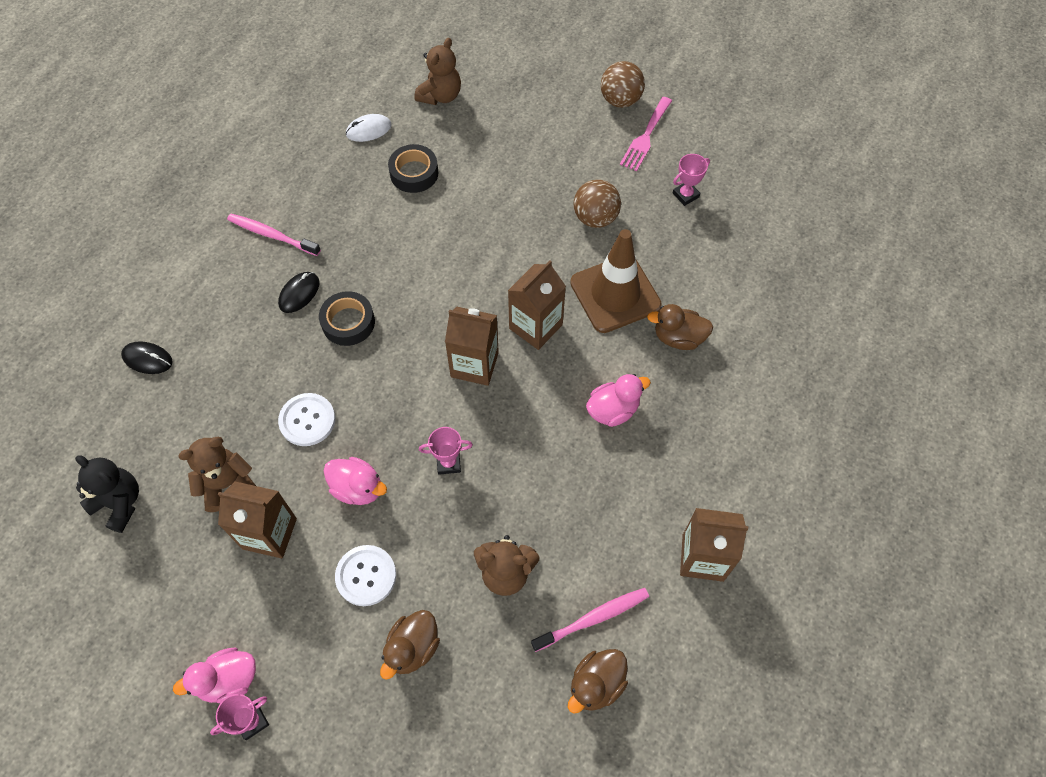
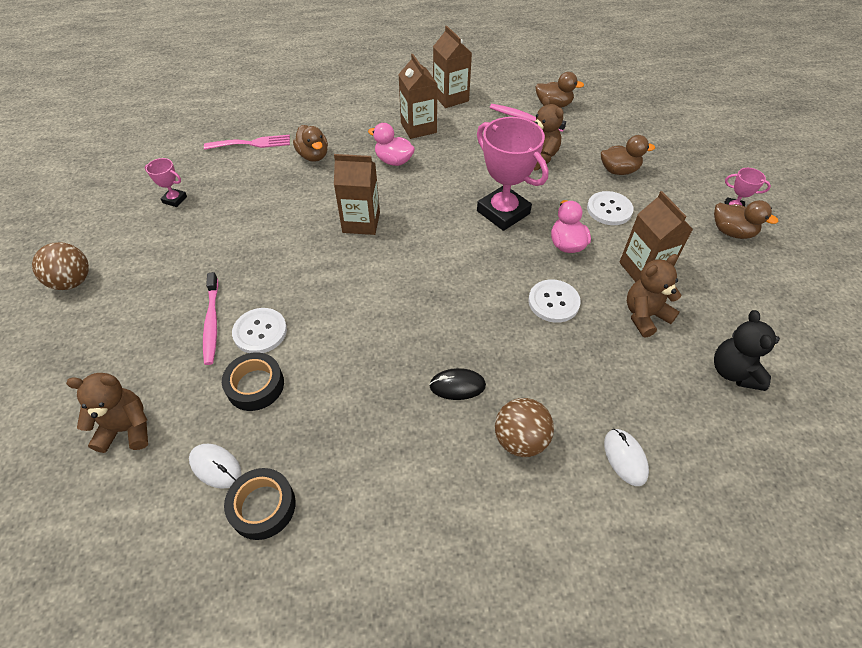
camera: 125 degrees left, 10 degrees down
(147, 359) = (625, 458): black mouse -> white mouse
(227, 484) = (645, 316): brown teddy bear -> brown teddy bear turned 120 degrees clockwise
(228, 680) = (732, 232): pink duck -> brown duck
(272, 235) = (415, 457): pink toothbrush -> pink toothbrush (212, 322)
(348, 322) = (453, 331): black tape -> black tape (263, 506)
(448, 463) = (503, 212): pink trophy -> pink trophy, size x2.15
(463, 195) = (260, 332): none -> white button
(474, 364) = (421, 237): brown carton -> brown carton (418, 128)
(595, 218) = (231, 237): brown ball -> brown ball (520, 439)
(615, 294) = (299, 197): brown traffic cone -> none
(645, 137) = (117, 246): pink fork -> pink fork (252, 143)

